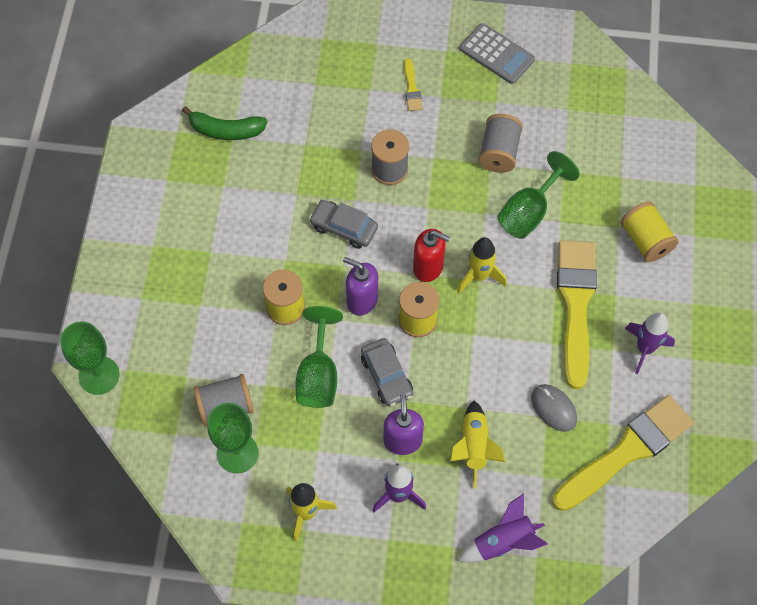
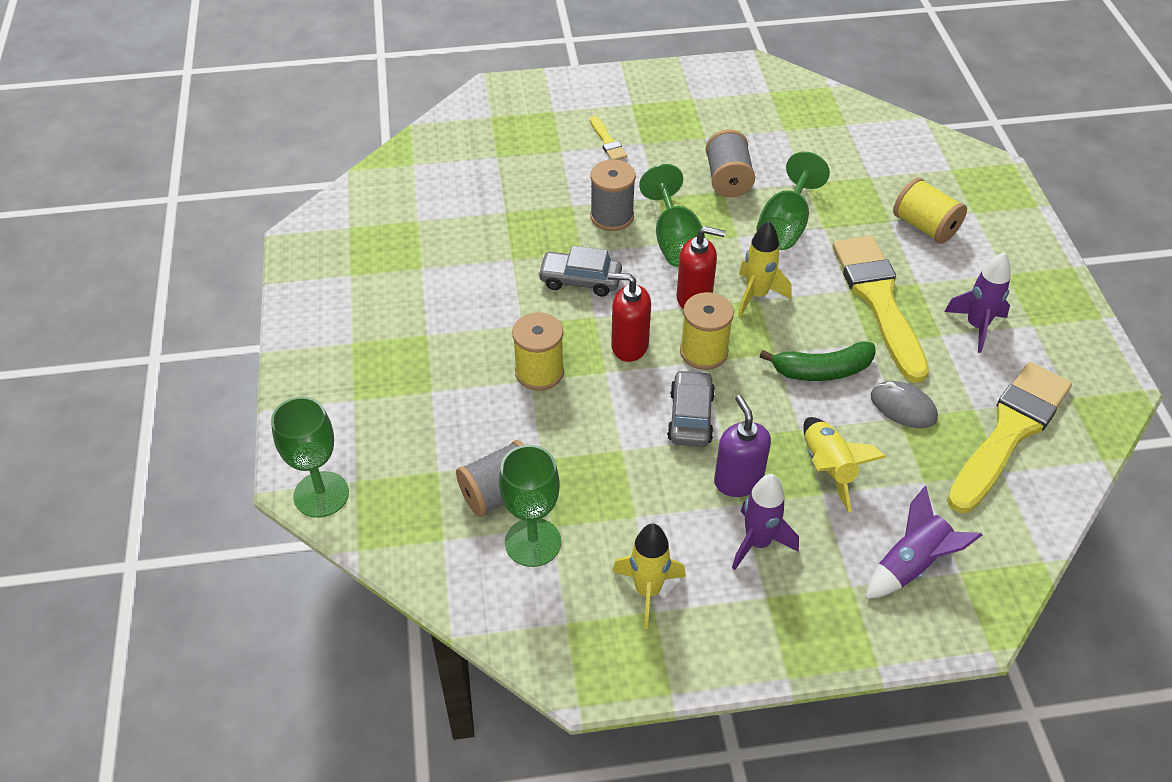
camera: 15 degrees left, 15 degrees down
(226, 130) = (408, 216): green banana -> green banana (822, 370)
(318, 375) = (606, 434): green goblet -> green goblet (675, 241)
(362, 300) = (629, 346): purple soap dispenser -> red soap dispenser
(387, 376) = (690, 416): grey car -> grey car turned 135 degrees counterclockwise
(497, 54) = (687, 98): grey calculator -> none

